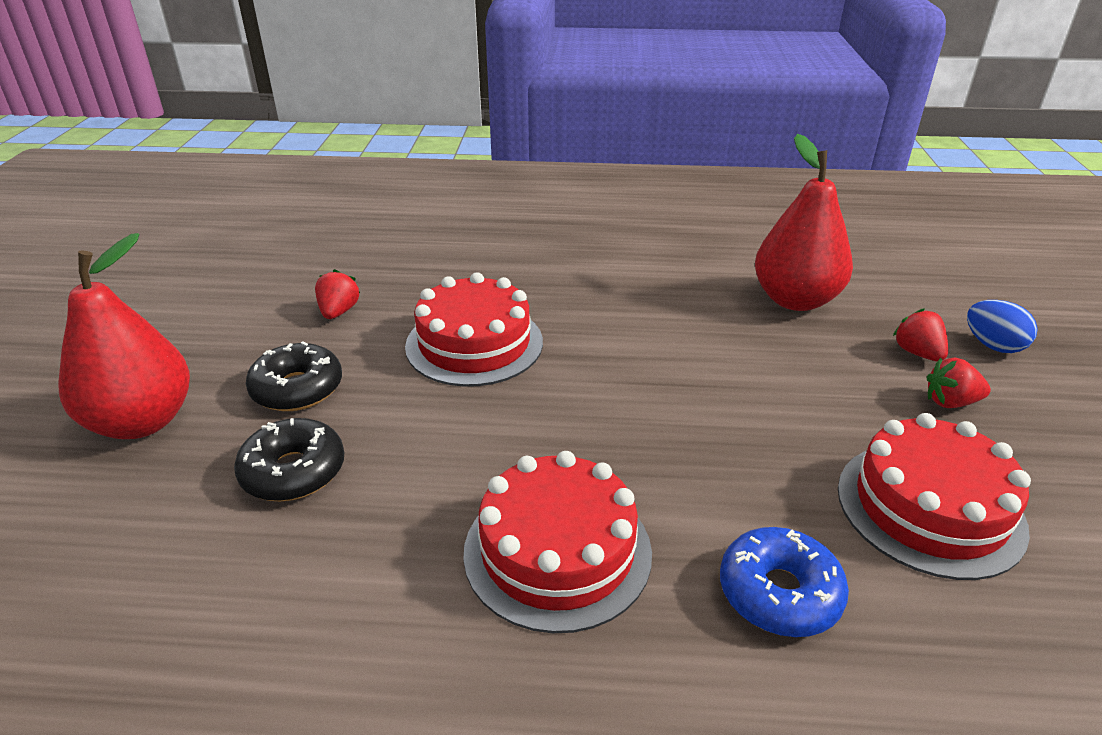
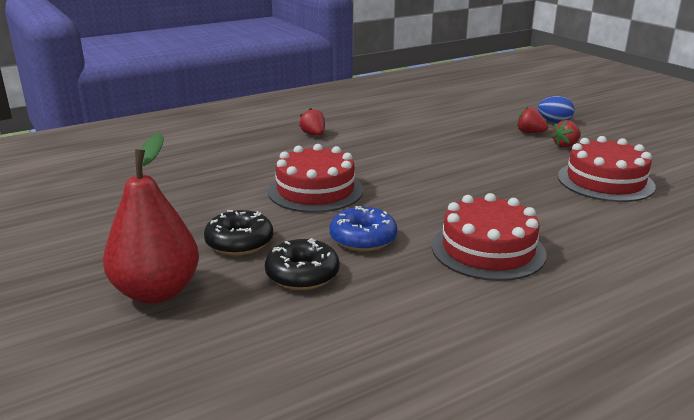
camera: 35 degrees left, 10 degrees down
(338, 312) = (203, 202): red strawberry -> red strawberry (313, 135)
(779, 593) = (592, 227): blue donut -> blue donut (363, 238)
(795, 300) = (451, 127): red pear -> none

